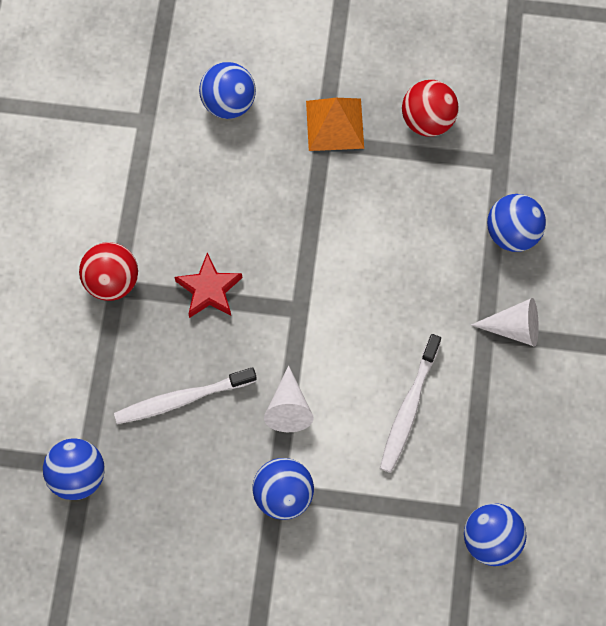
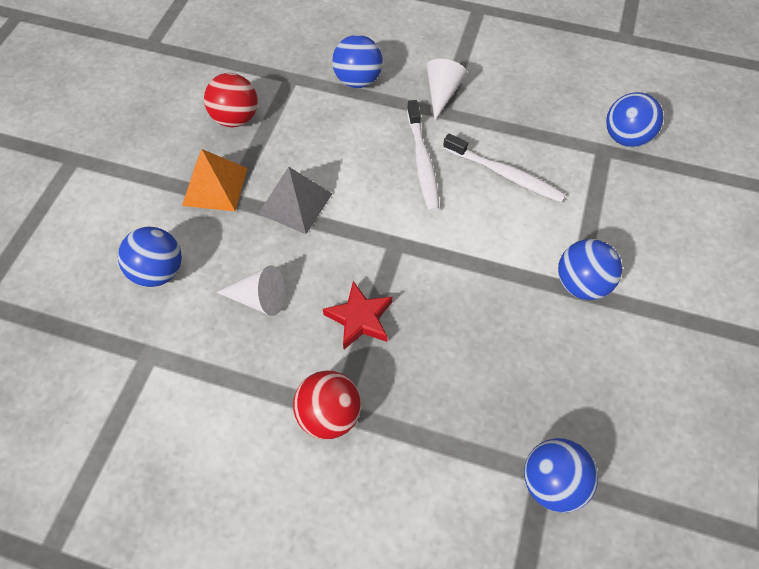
camera: 80 degrees left, 10 degrees down
(182, 399) = (475, 361): white toothbrush -> white toothbrush (422, 162)
(288, 408) = (495, 267): white cone -> white cone (259, 299)
(329, 204) = (295, 203): none -> grey pyramid

